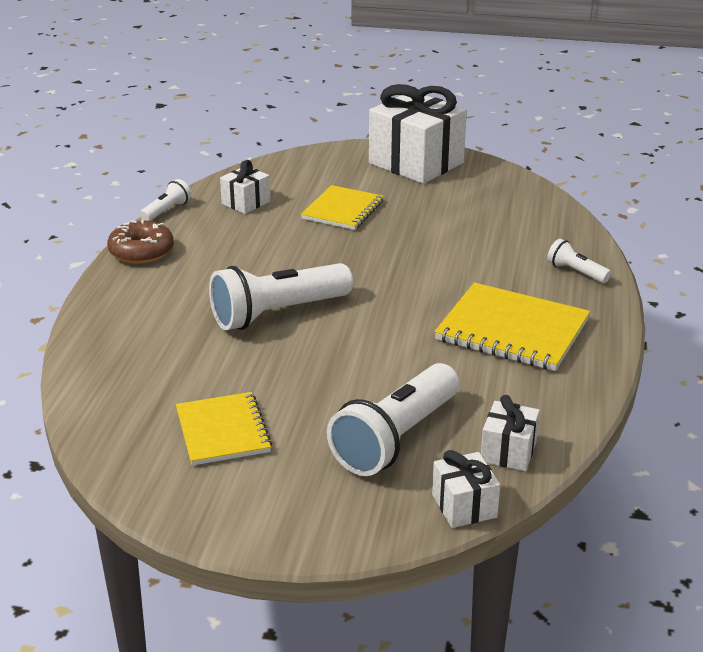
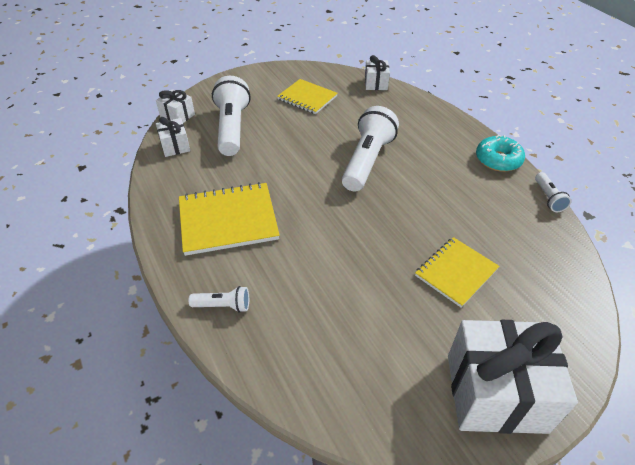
camera: 140 degrees right, 15 degrees up
(141, 252) = (498, 160): brown donut -> turquoise donut
(246, 203) = (523, 237): white gift -> white gift (375, 83)
(343, 210) = (456, 272): yellow notebook -> yellow notebook turned 60 degrees clockwise

